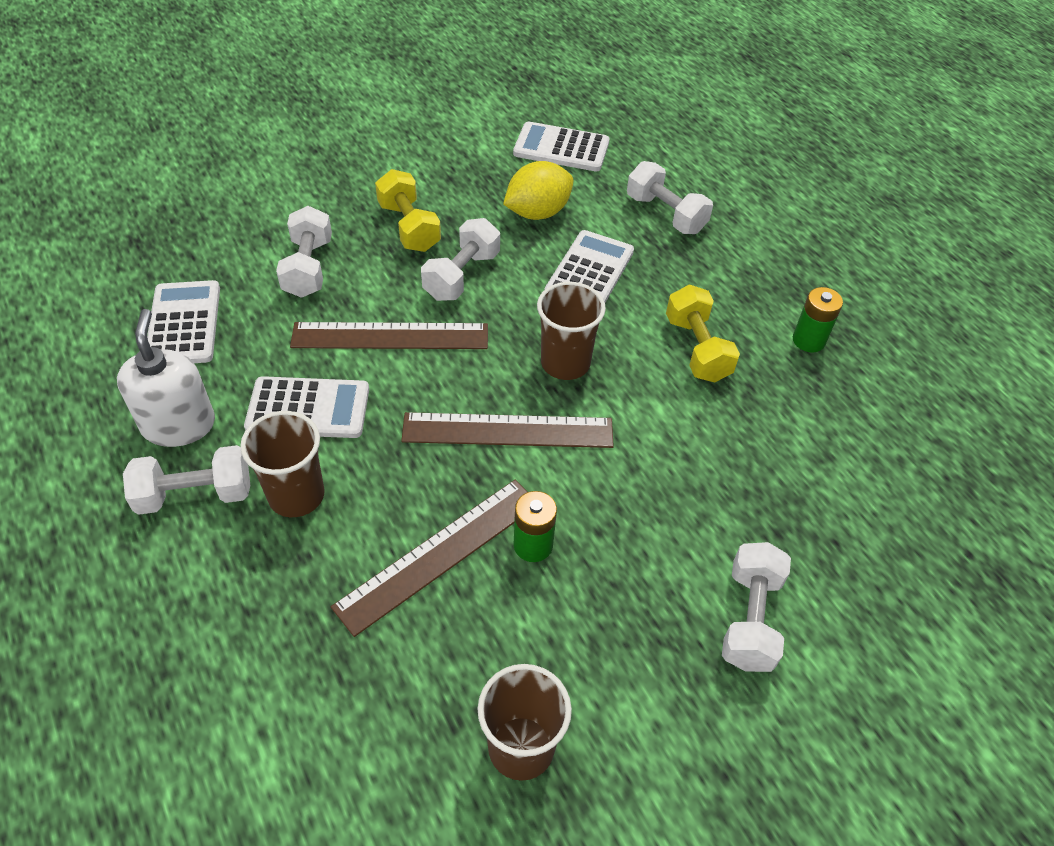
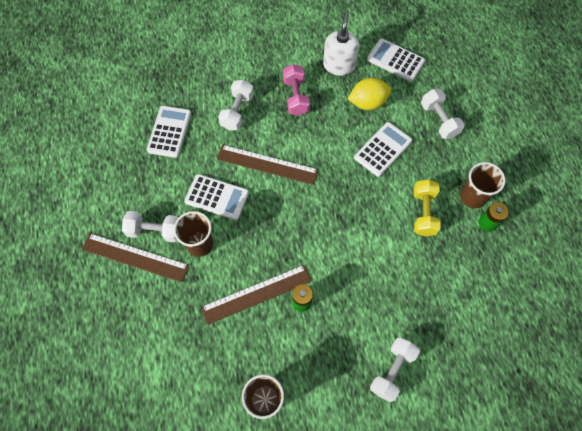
camera: 20 degrees right, 15 degrees up
(178, 424) = (155, 190): white soap dispenser -> white soap dispenser (339, 65)
(409, 227) = (295, 97): yellow dumbbell -> pink dumbbell
(461, 275) = (314, 135): white dumbbell -> none
(508, 431) = (309, 236): brown ruler -> brown ruler (135, 257)
(565, 363) = (351, 203): brown cup -> brown cup (472, 197)

